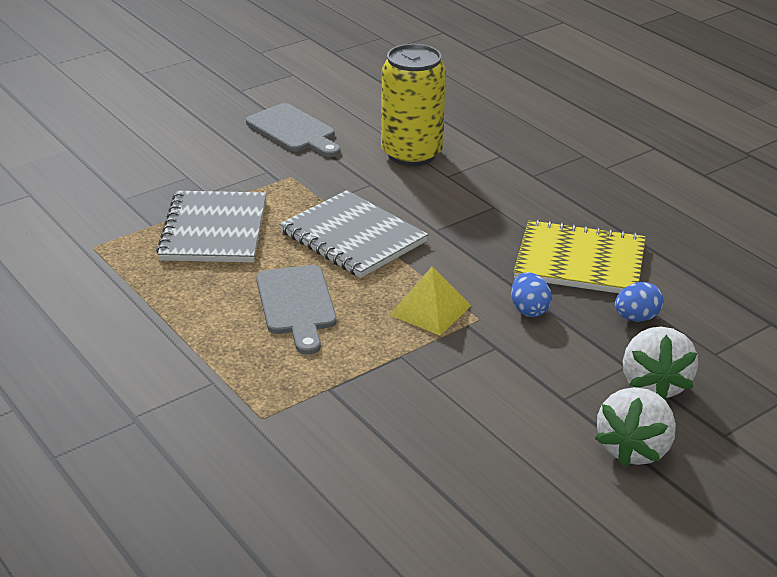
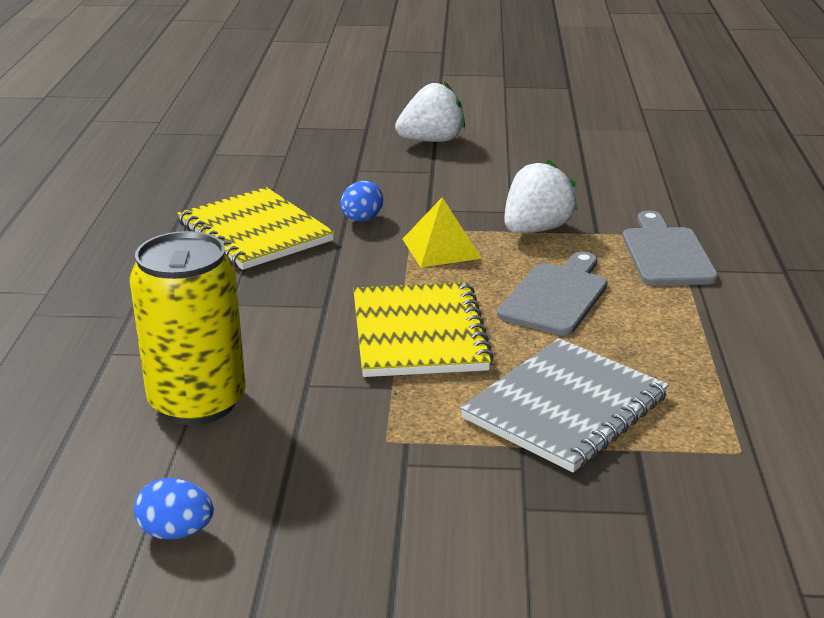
camera: 140 degrees left, 5 degrees down
(293, 131) = (281, 521): grey cutting board -> grey cutting board (666, 254)
(353, 237) = (419, 333): grey notebook -> yellow notebook
(636, 318) = (294, 187): blue egg -> blue egg (176, 532)
(654, 384) = (359, 157): white strawberry -> white strawberry (536, 229)

